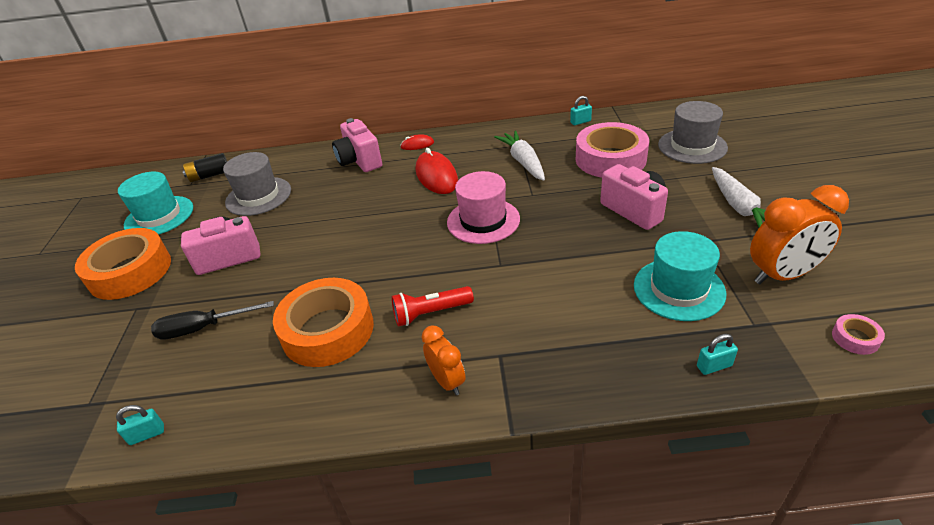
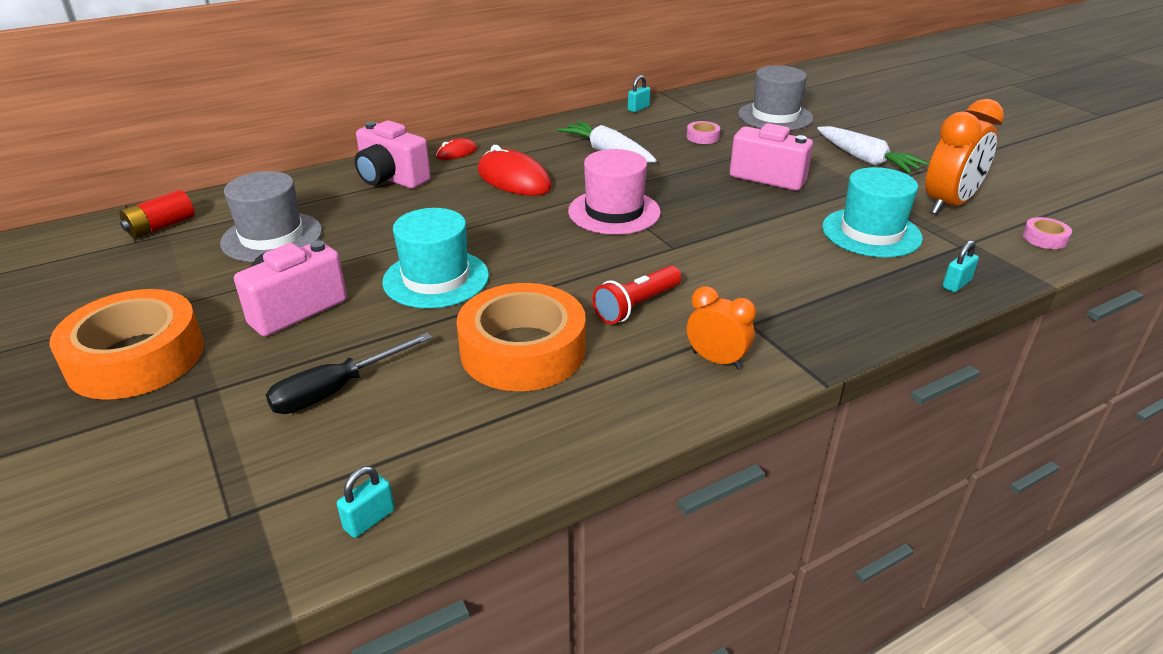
camera: 30 degrees left, 5 degrees down
(159, 216) = (118, 286): turquoise hat -> turquoise hat (436, 279)
(210, 175) = (161, 227): black battery -> red battery
(610, 159) = (702, 137): pink tape -> pink tape, size x0.40

